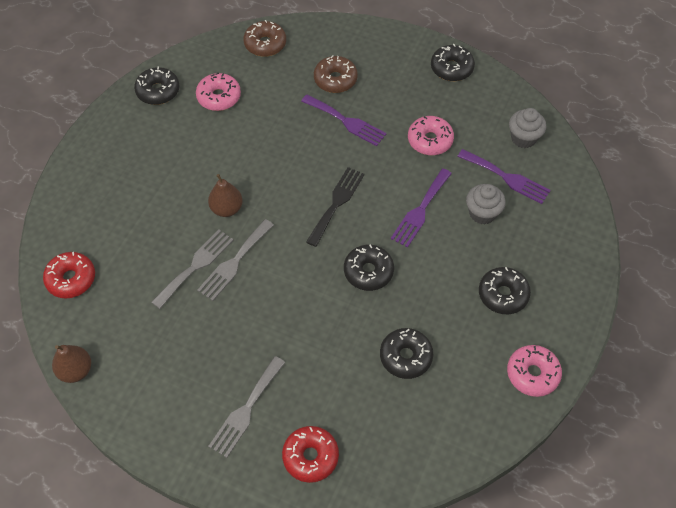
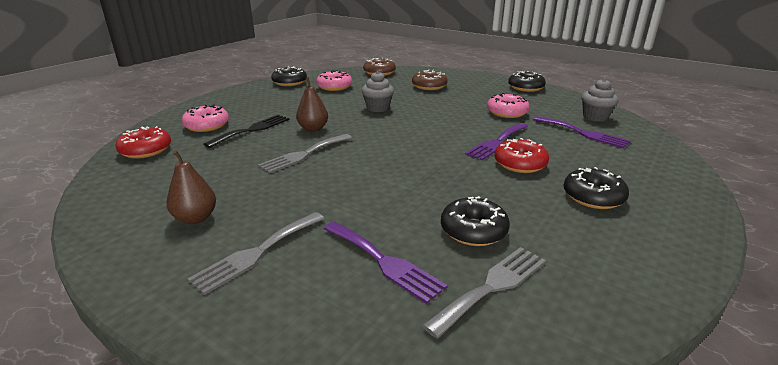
camera: 10 degrees right, 30 degrees down
(75, 370) = (92, 202): brown pear -> brown pear (195, 218)
(195, 266) = (265, 153): grey fork -> grey fork (492, 287)
(310, 457) = (320, 309): red donut -> red donut (520, 164)
(336, 203) = (415, 133): black fork -> black fork (252, 130)
(346, 121) = (434, 101): purple fork -> purple fork (383, 261)
(368, 271) = (438, 170): black donut -> none
(482, 213) = (561, 148): grey cupcake -> grey cupcake (378, 108)
(532, 374) = (650, 263): pink donut -> pink donut (207, 126)

